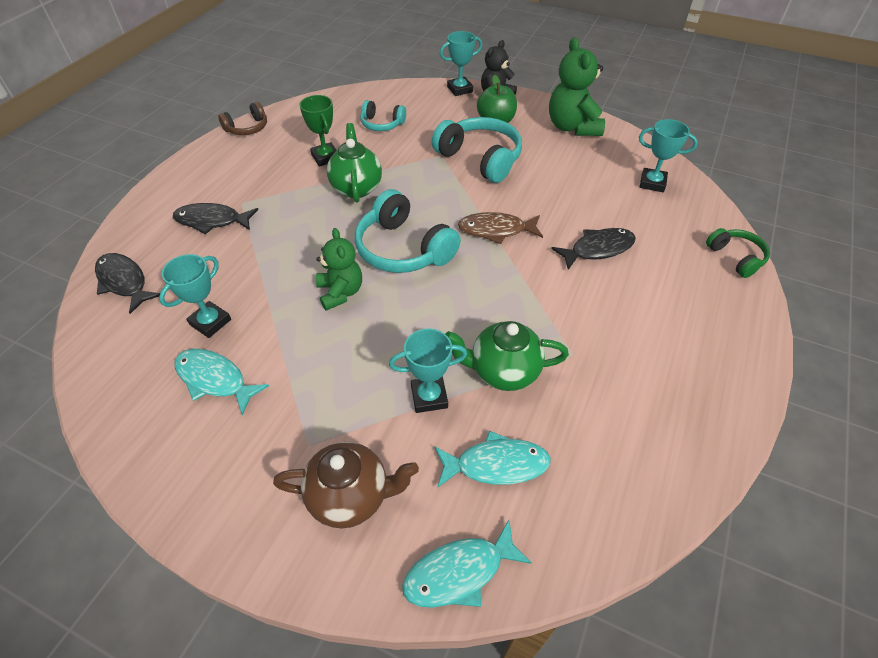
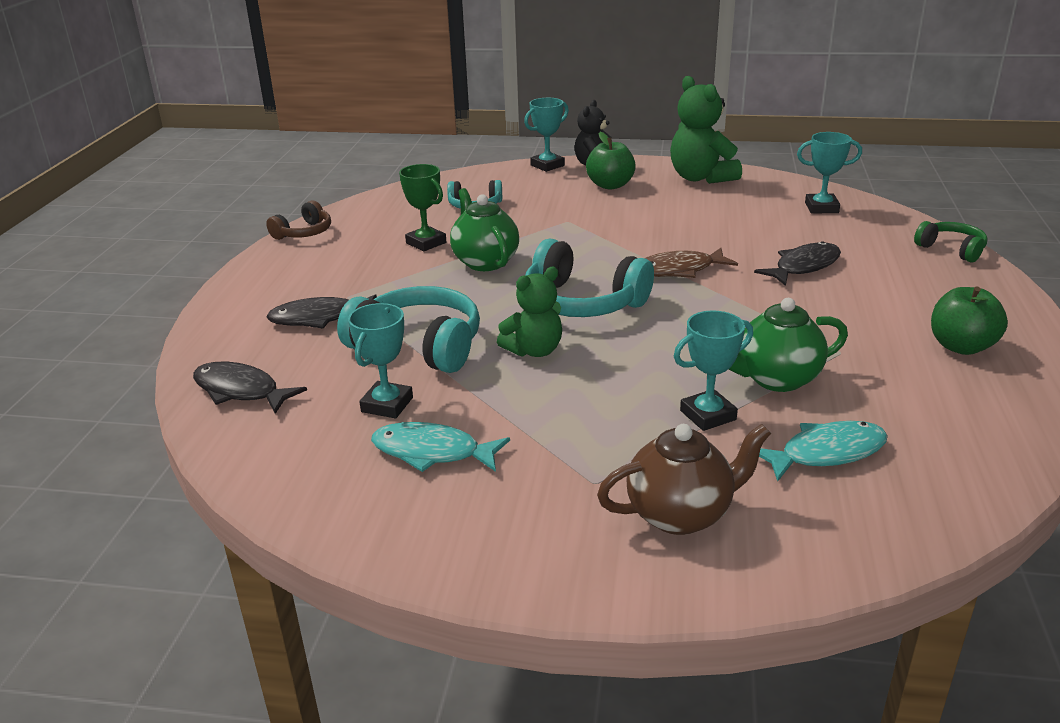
camera: 15 degrees left, 20 degrees down
(340, 292) = (534, 350): green teddy bear -> green teddy bear turned 90 degrees clockwise
(459, 572) = (853, 546): turquoise fish -> none
(480, 158) = (615, 217): turquoise headphones -> turquoise headphones (419, 346)
(676, 375) = (961, 346): none -> green apple

